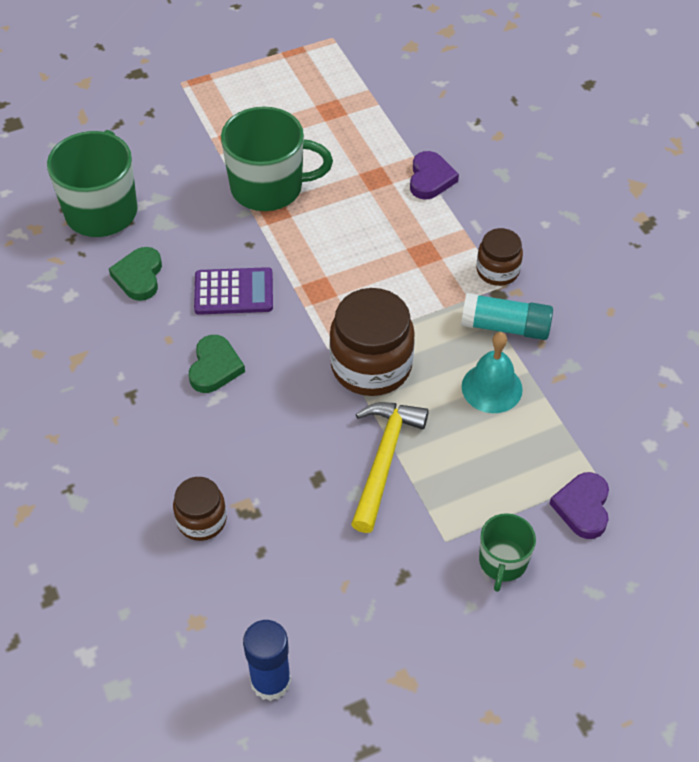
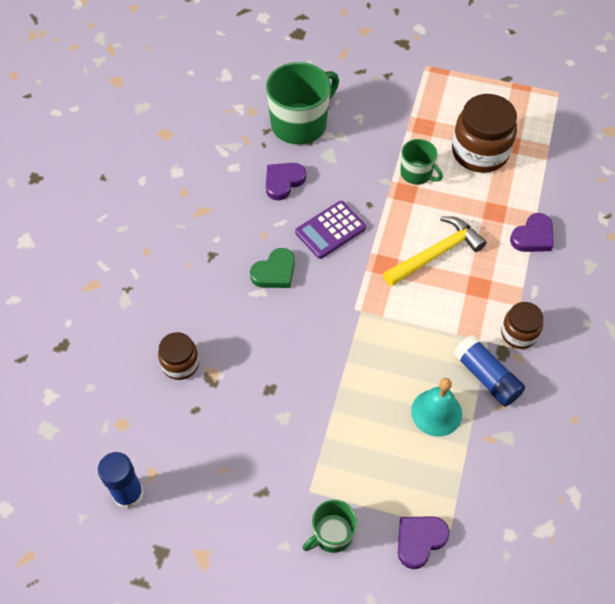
camera: 40 degrees right, 5 degrees up
(139, 276) = (283, 182): green heart -> purple heart
(234, 292) = (330, 230): purple calculator -> purple calculator turned 105 degrees clockwise
(269, 187) = (417, 173): green mug -> green mug, size x0.55
(371, 366) = (371, 340): brown jar -> brown jar (480, 152)
(383, 460) = (321, 408): yellow hammer -> yellow hammer (436, 253)
(505, 327) = (486, 377): turquoise glue stick -> blue glue stick

